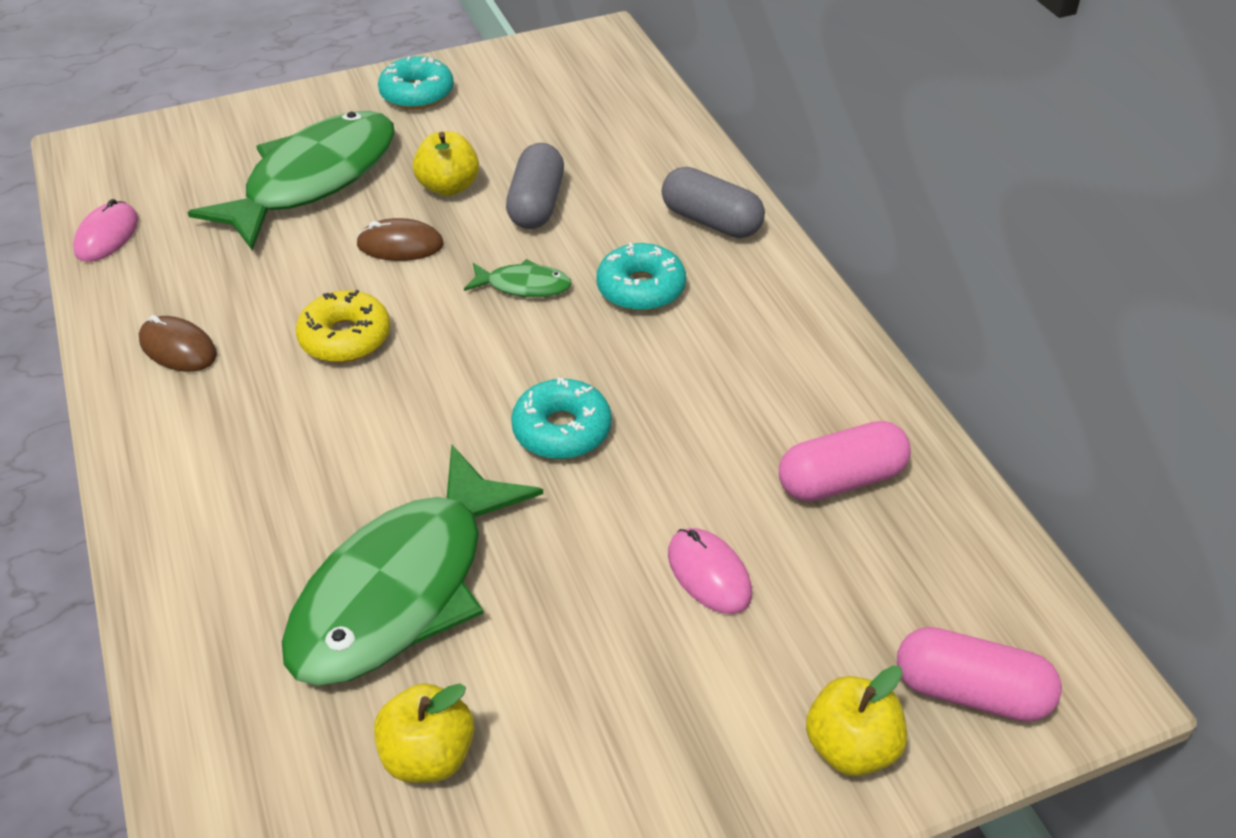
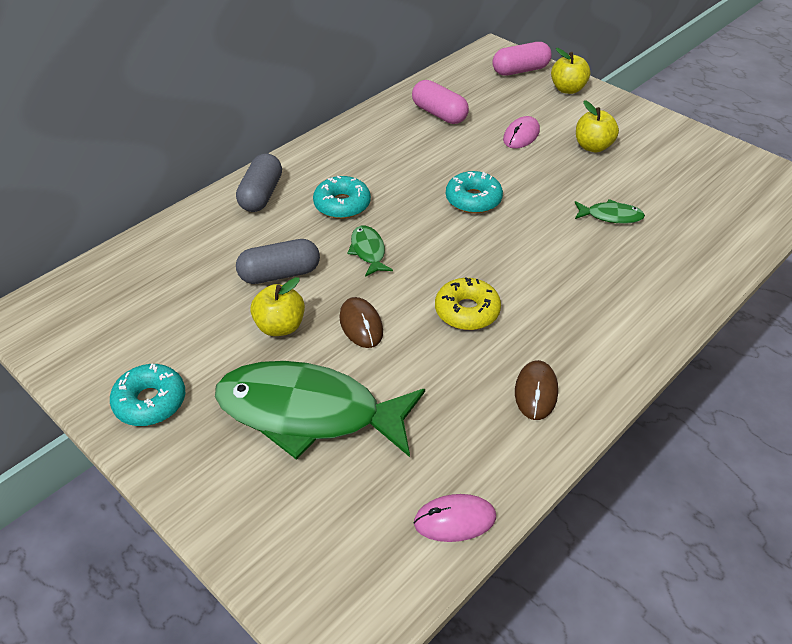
camera: 115 degrees left, 0 degrees up
(402, 589) = (611, 216): green fish -> green fish, size x0.42
(429, 755) = (673, 179): yellow apple -> yellow apple (593, 147)
(971, 692) = (520, 70): pink capsule -> pink capsule turned 75 degrees clockwise

